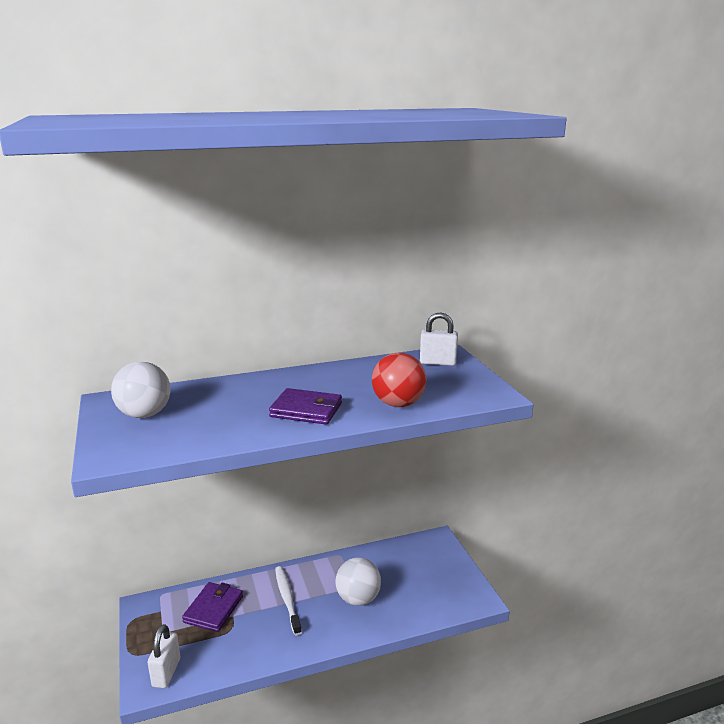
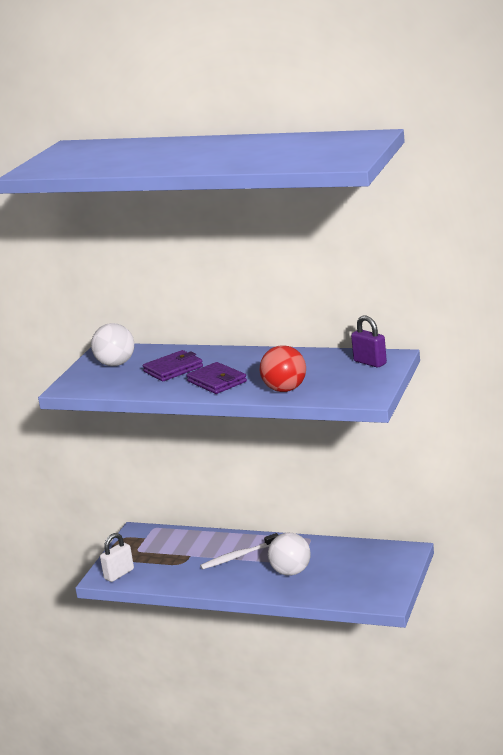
camera: 40 degrees right, 0 degrees up
(213, 609) = (181, 547): purple wallet -> purple wallet (173, 369)
(287, 599) = (238, 556): white toothbrush -> white toothbrush turned 135 degrees counterclockwise
(438, 362) = (370, 362): white padlock -> purple padlock

